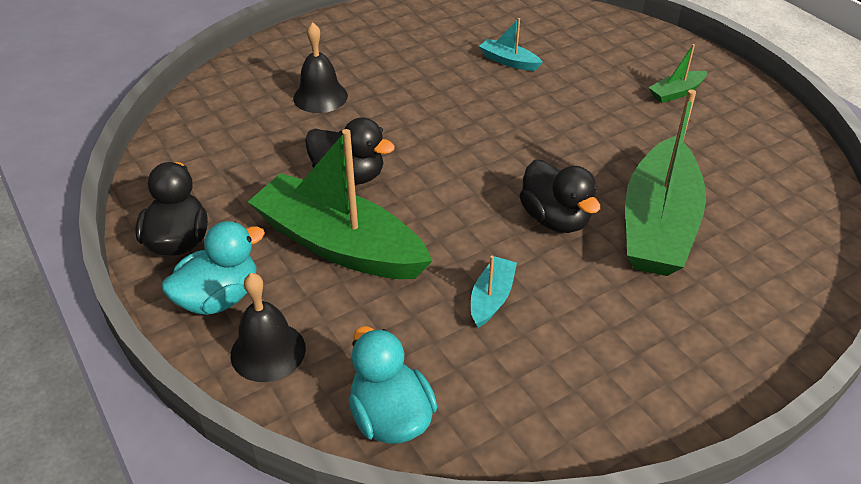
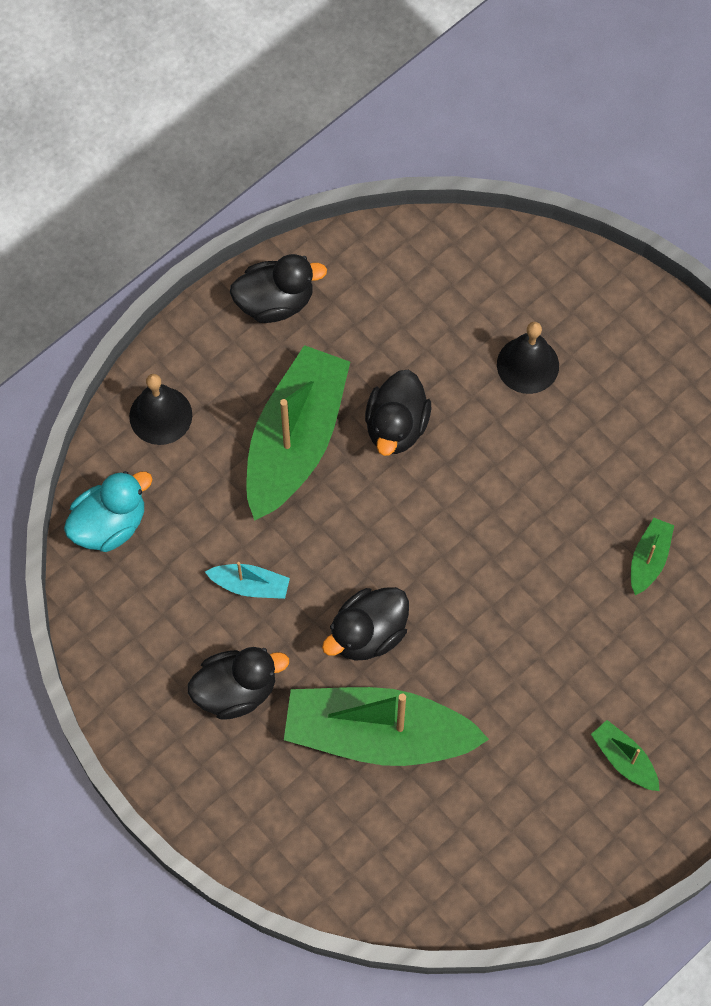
camera: 80 degrees right, 25 degrees up
(219, 298) = (212, 359): turquoise duck -> none
(509, 61) = (649, 559): turquoise boat -> green boat
(610, 324) = (236, 690): none -> black duck

